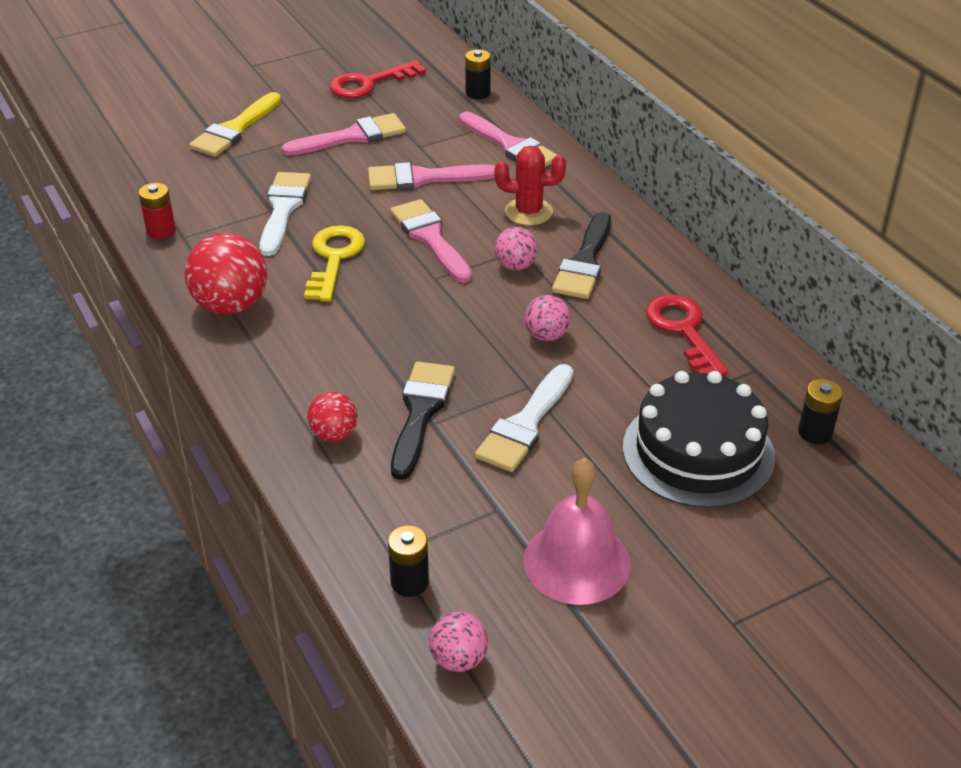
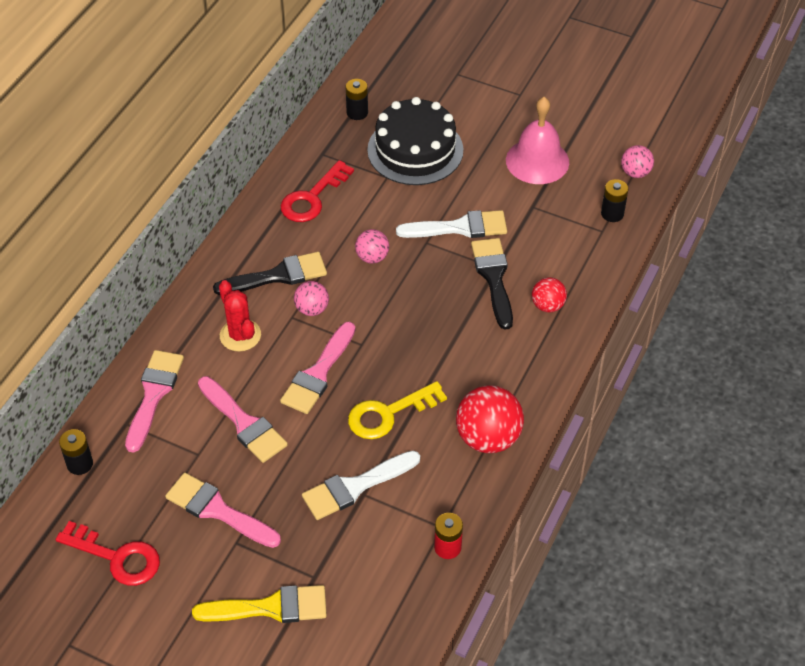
camera: 125 degrees left, 10 degrees up
(420, 412) = (493, 277): black brush -> black brush turned 105 degrees clockwise

